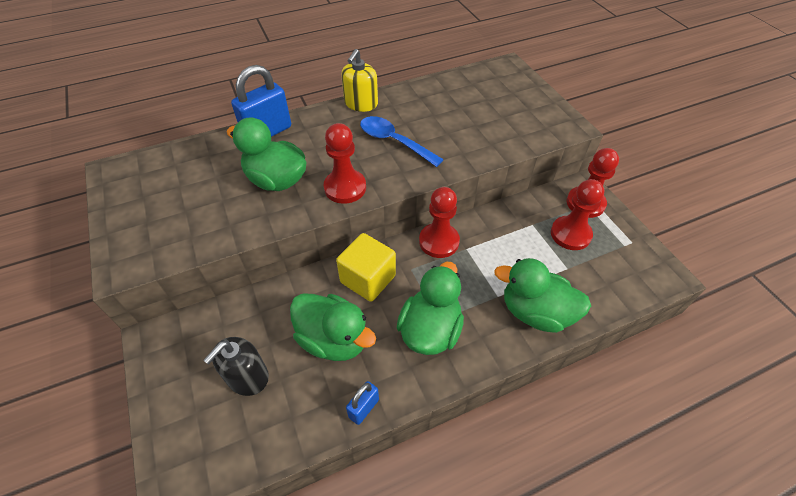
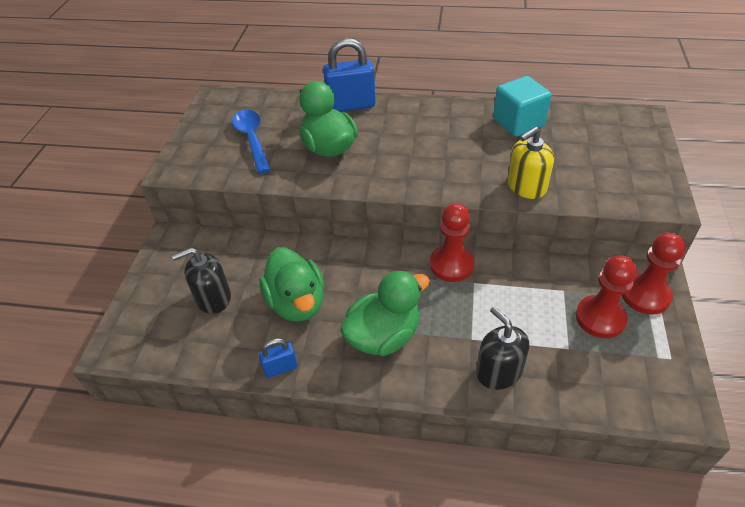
camera: 35 degrees right, 5 degrees down
(345, 188) = (381, 175): red pawn -> none
(361, 103) = (453, 107): yellow soap dispenser -> yellow soap dispenser (526, 186)
(368, 279) = (361, 268): yellow cube -> none
(394, 141) = (457, 151): blue spoon -> blue spoon (252, 139)
(423, 100) = (518, 122): none -> turquoise cube
(535, 312) = (498, 371): green duck -> black soap dispenser

